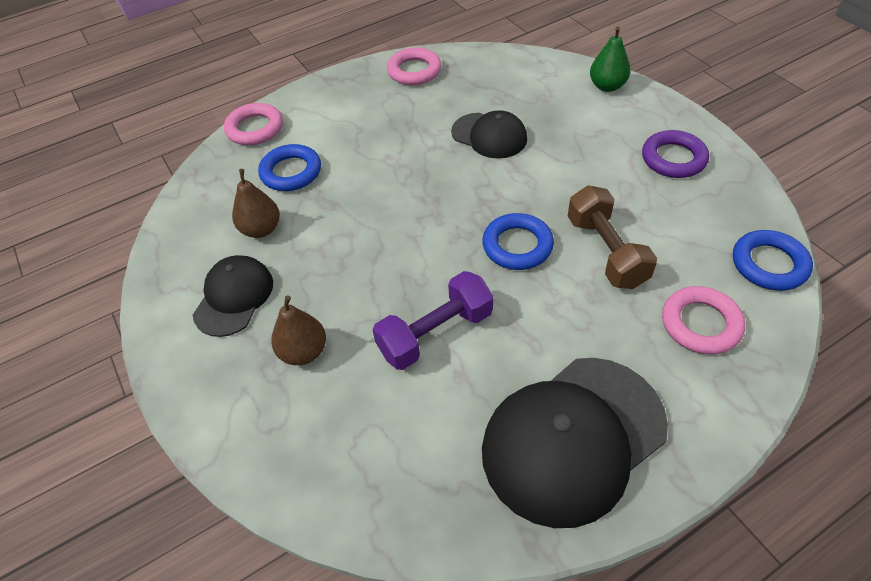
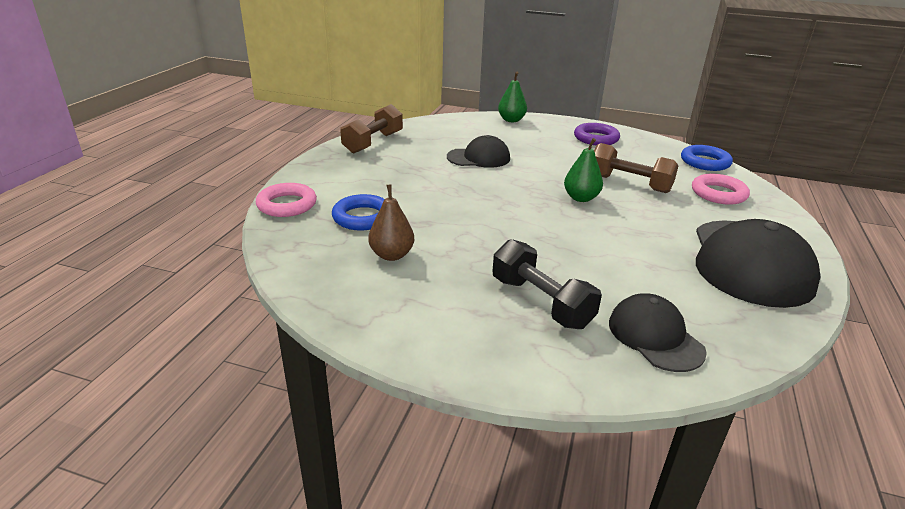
camera: 45 degrees left, 20 degrees down
(234, 297) = (435, 299): black cap -> black cap (655, 336)
(303, 352) = (541, 302): brown pear -> black dumbbell
(414, 71) = (373, 143): pink ring -> brown dumbbell
(435, 333) = (605, 254): purple dumbbell -> none
(517, 245) = (581, 198): blue ring -> green pear

